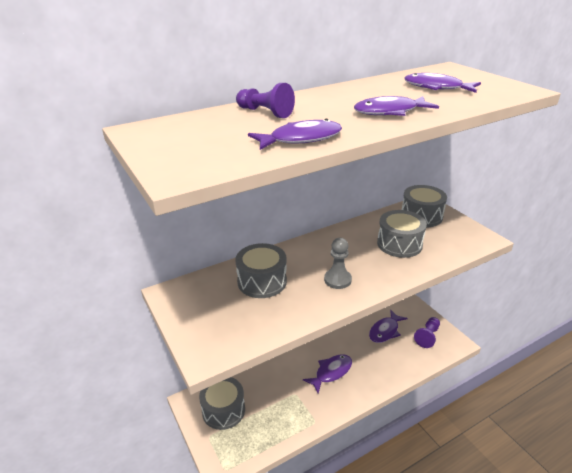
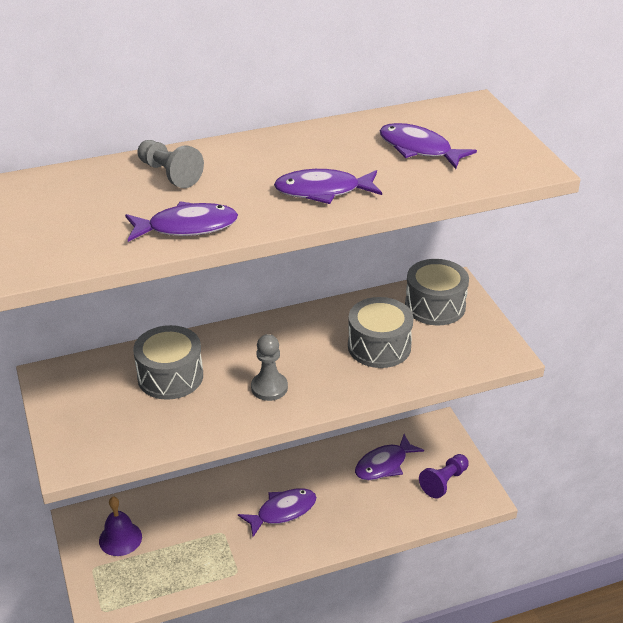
camera: 10 degrees right, 5 degrees up
(223, 410) = (120, 538): grey drum -> purple bell
(265, 112) = (169, 174): purple pawn -> grey pawn

